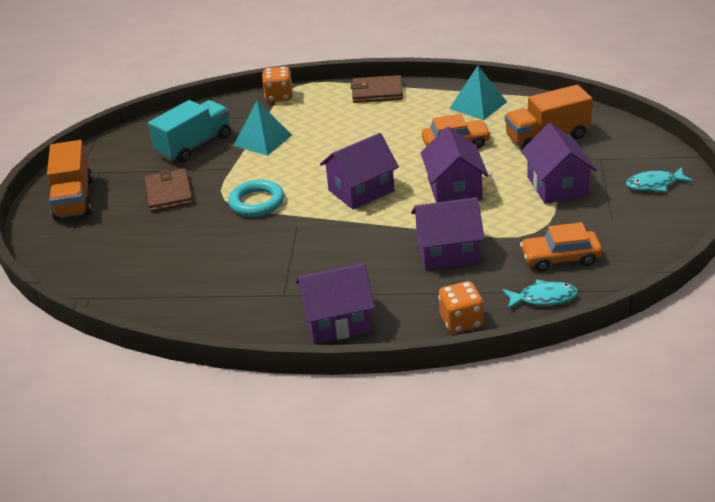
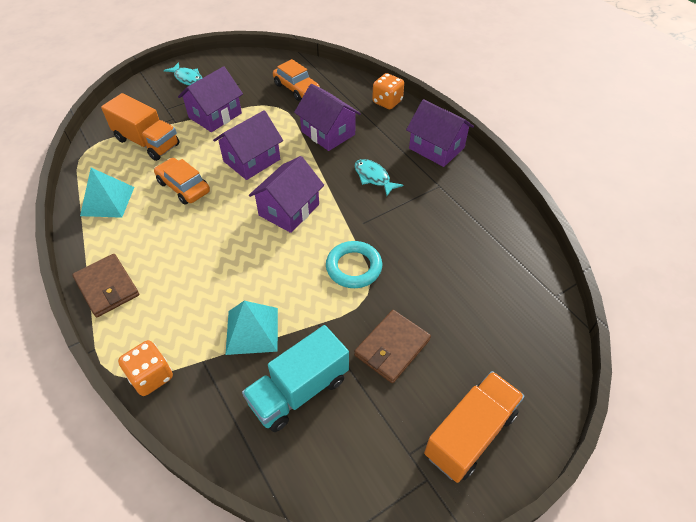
camera: 130 degrees left, 15 degrees up
(194, 145) = (299, 390): turquoise truck -> turquoise truck turned 45 degrees counterclockwise
(361, 190) = (289, 210): purple house -> purple house turned 75 degrees counterclockwise
(543, 298) = (339, 82): turquoise fish -> turquoise fish (373, 177)

